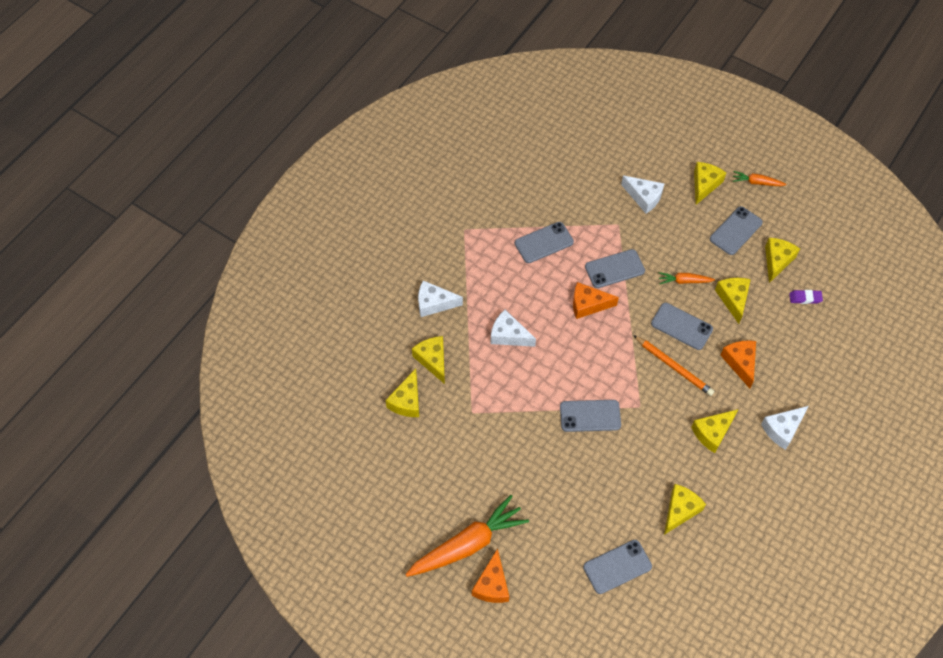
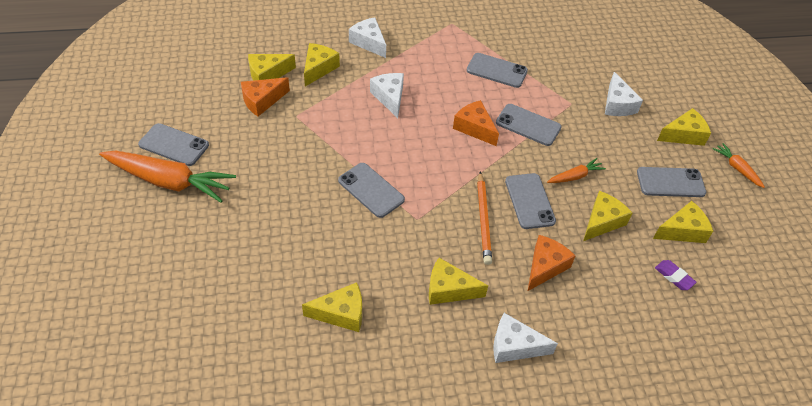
camera: 45 degrees right, 10 degrees down
(492, 585) = (143, 219): orange cheese -> orange cheese (262, 101)
(617, 567) = (237, 299): grey phone -> grey phone (174, 145)
(684, 281) = (575, 176): orange carrot -> orange carrot turned 105 degrees clockwise

